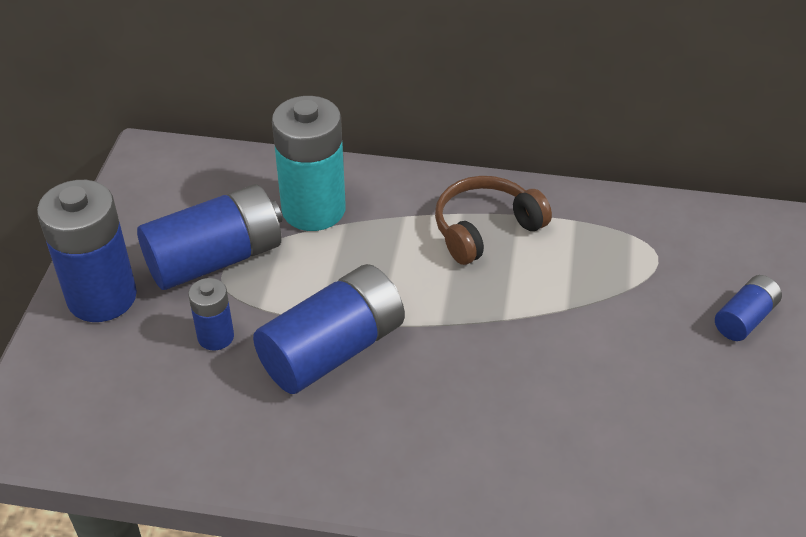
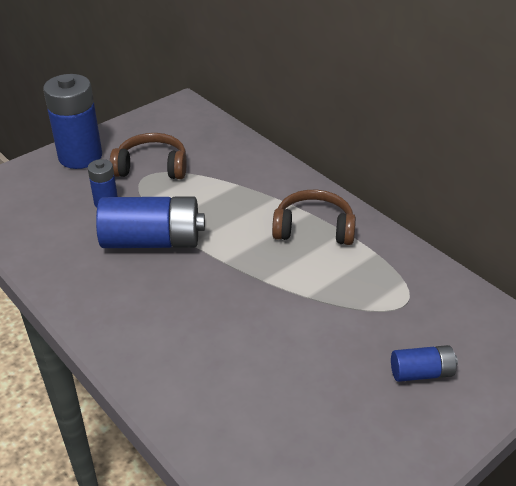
camera: 40 degrees right, 5 degrees down
(215, 259) = (152, 167): blue battery -> brown headphones
(313, 209) = (230, 169): turquoise battery -> none

